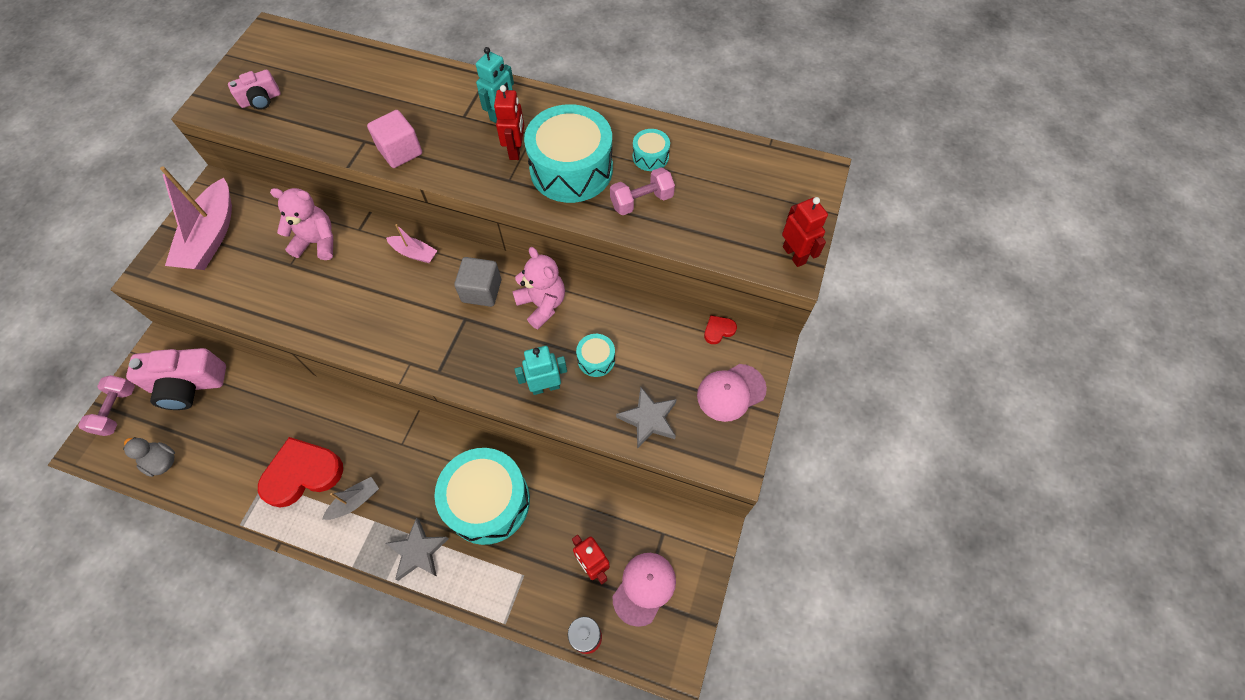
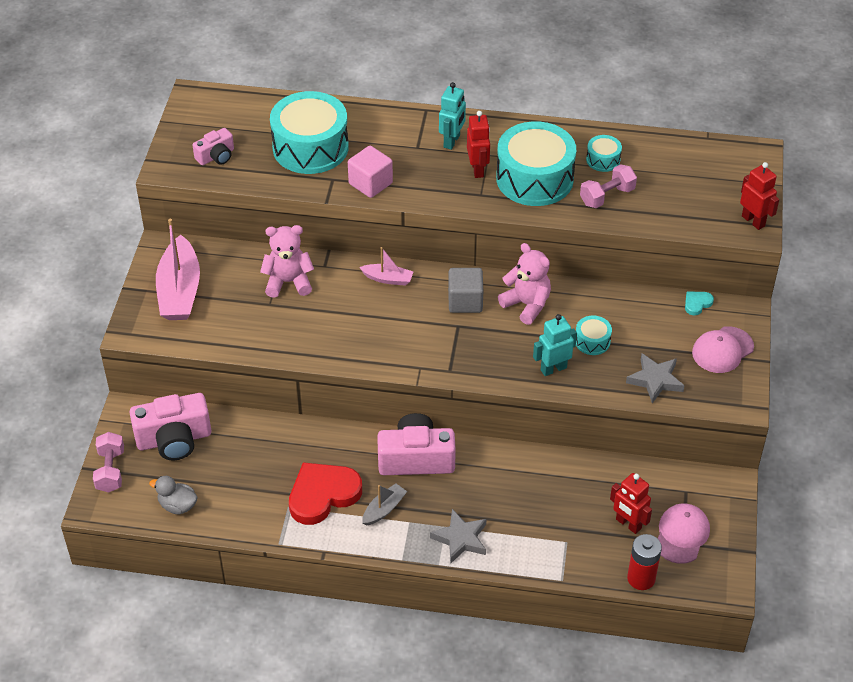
camera: 10 degrees left, 15 degrees down
(406, 446) = (416, 458): none -> pink camera
(488, 501) = (512, 491): turquoise drum -> turquoise drum (310, 147)
(718, 330) = (697, 303): red heart -> turquoise heart

